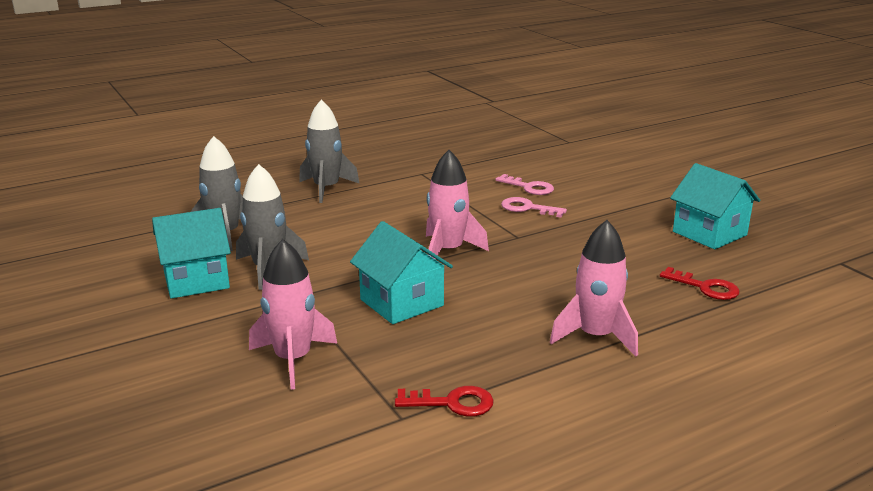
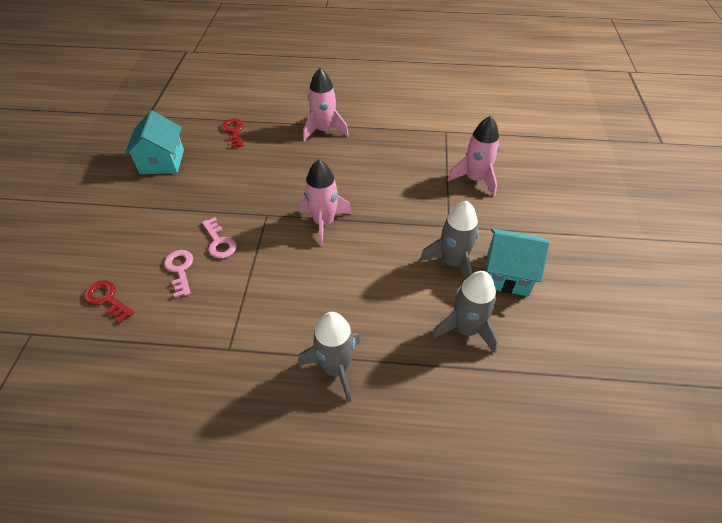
camera: 145 degrees left, 25 degrees up
(402, 302) = (392, 191): turquoise house -> none
(452, 403) = (420, 128): red key -> red key (107, 299)

